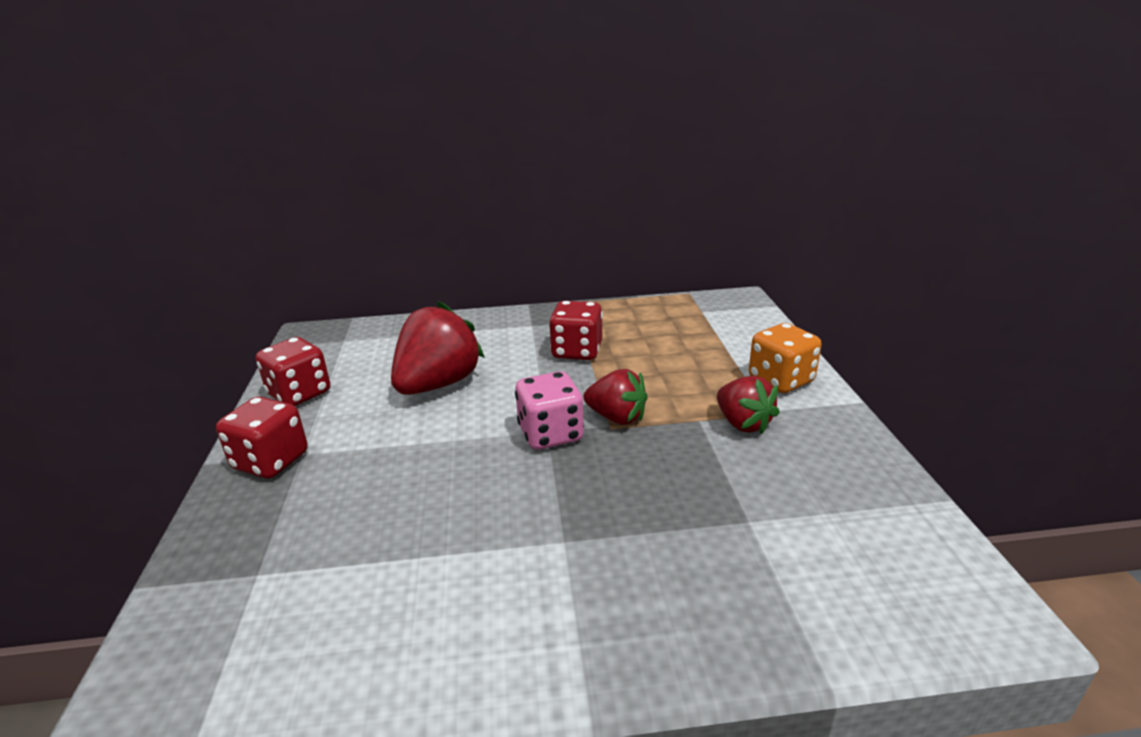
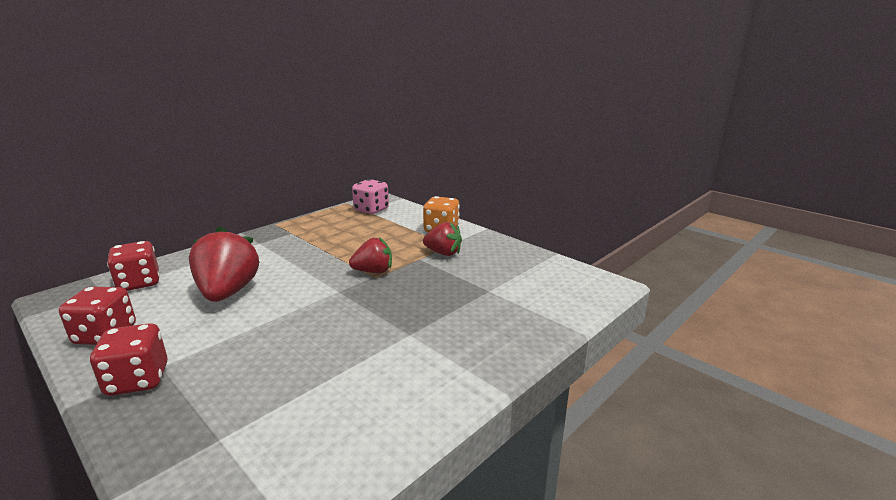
camera: 40 degrees left, 5 degrees down
(550, 434) = (343, 291): pink dice -> pink dice (371, 210)
(577, 351) = (309, 248): red dice -> red dice (139, 283)

